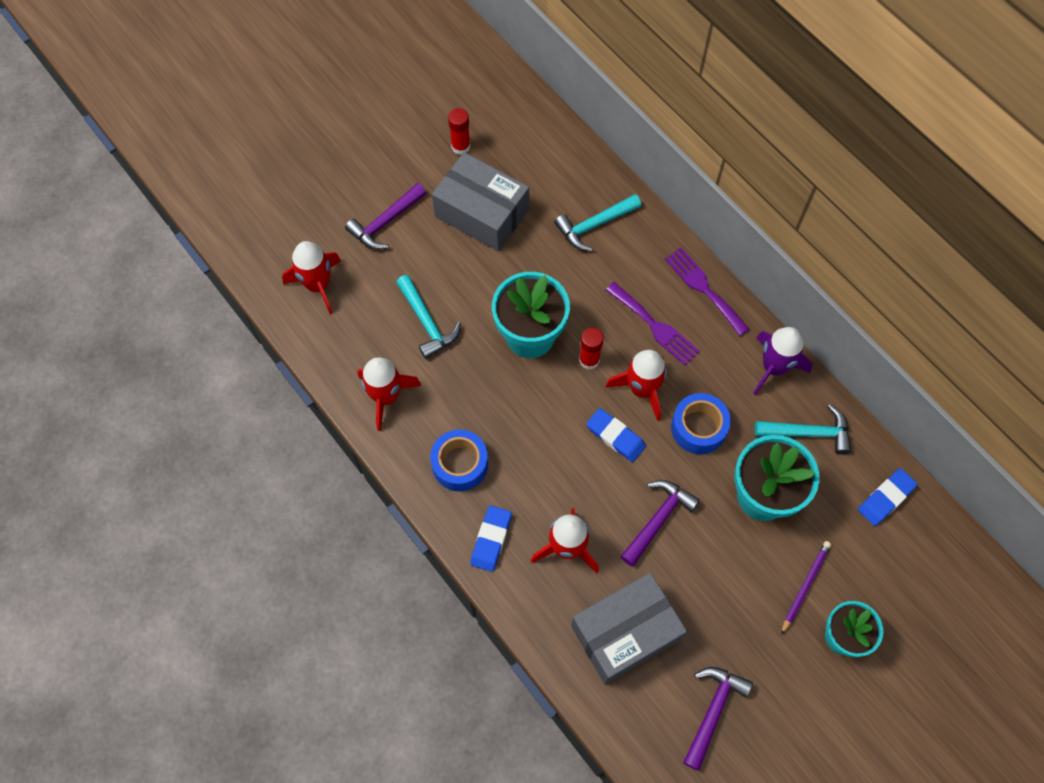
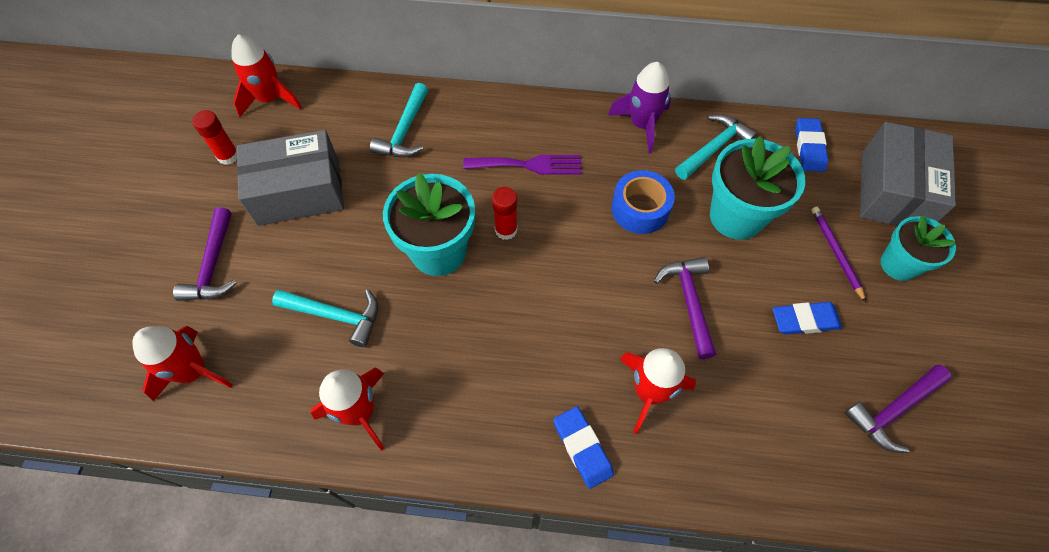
camera: 45 degrees left, 5 degrees down
(460, 464) = (488, 409): blue tape -> none
(615, 436) = (589, 269): blue eraser -> blue eraser (804, 320)
(625, 633) = (767, 415): grey box -> grey box (893, 190)
(641, 389) = (569, 217): red rocket -> red rocket (270, 99)
(704, 288) = (535, 111): purple fork -> none
(712, 711) = (893, 410): purple hammer -> purple hammer turned 105 degrees counterclockwise

